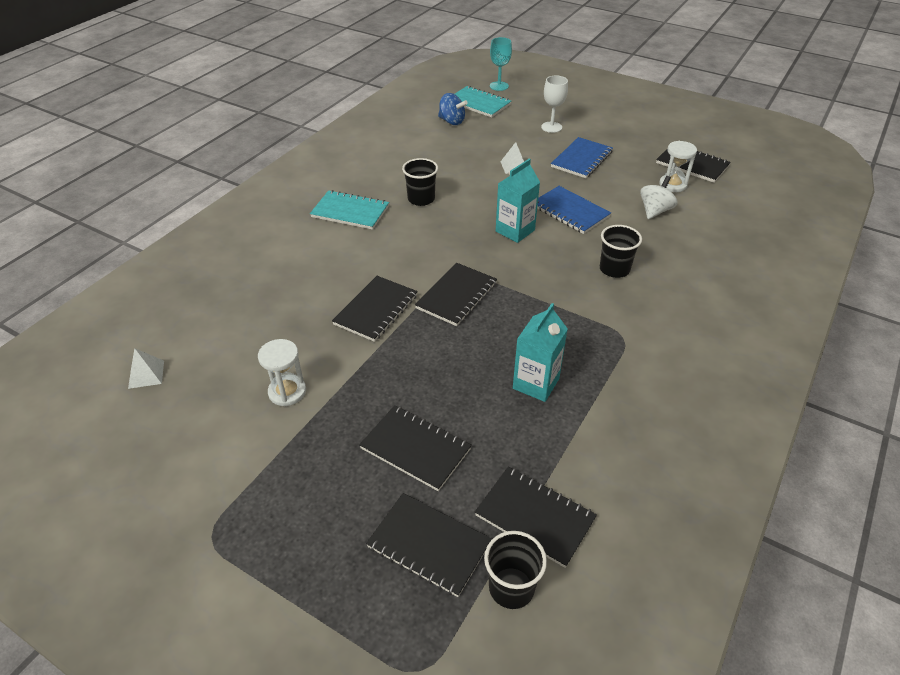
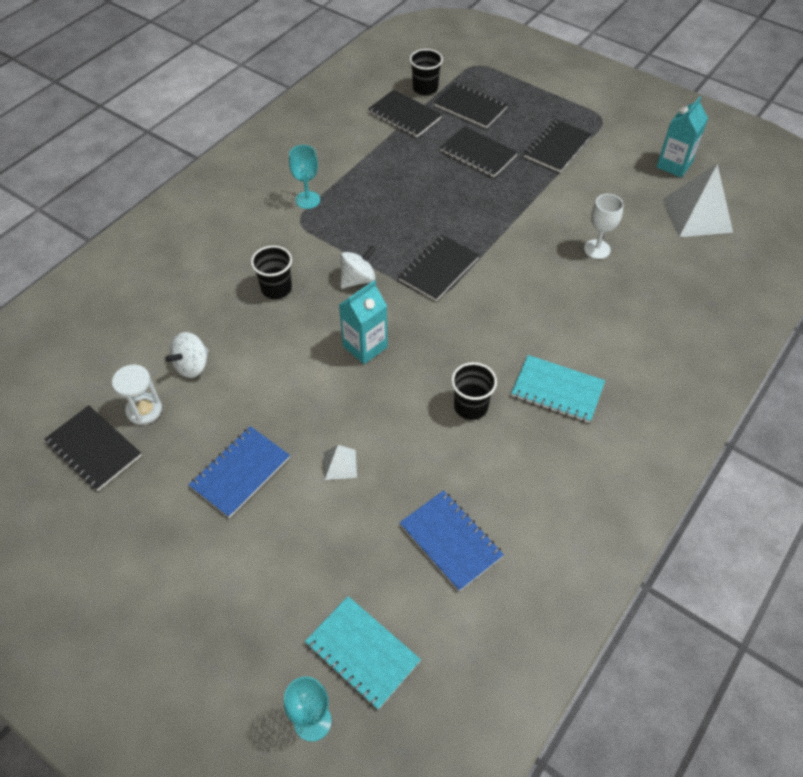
camera: 175 degrees left, 10 degrees up
(146, 374) = (697, 215): white pyramid -> white pyramid, size x2.12
(287, 392) = (578, 195): white hourglass -> none
(376, 310) = (514, 259): black notebook -> black notebook (557, 147)
(452, 121) = (416, 593): blue spinning top -> none
(536, 383) = (384, 189): turquoise carton -> turquoise carton (674, 165)
(537, 282) = (358, 279): none -> white spinning top
(551, 127) = (256, 562): white goblet -> white goblet (597, 249)
(570, 211) = (292, 372): blue notebook -> blue notebook (450, 541)
(625, 363) = (307, 200): none -> turquoise goblet

